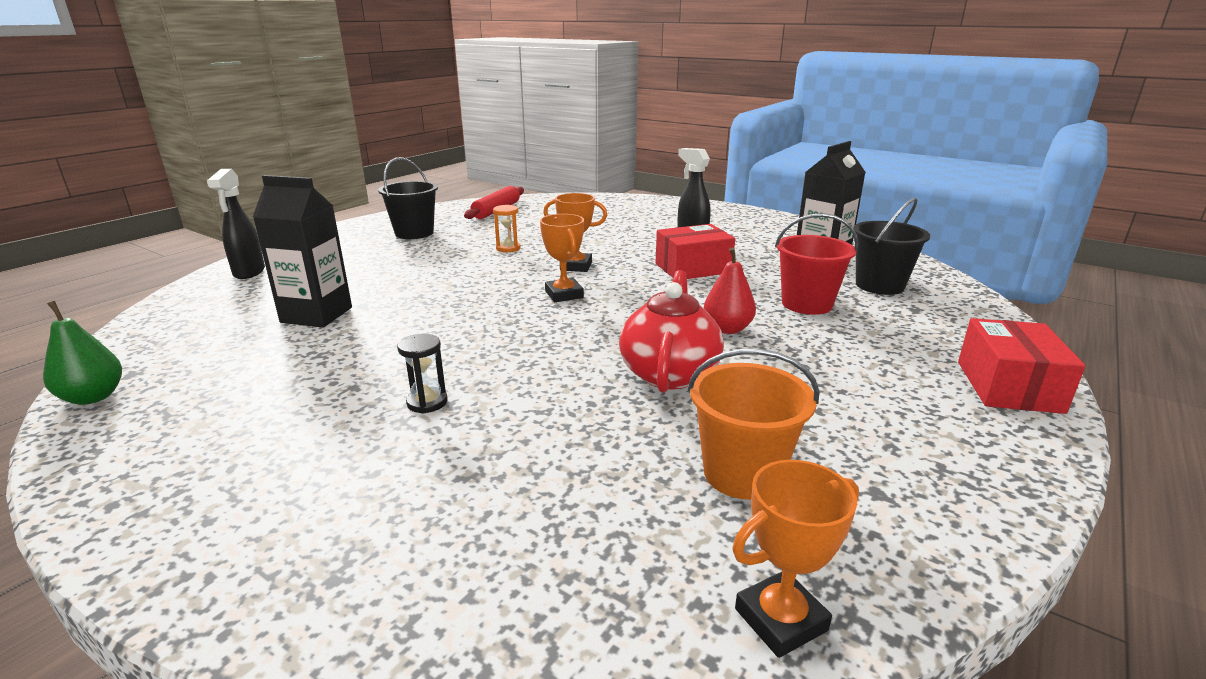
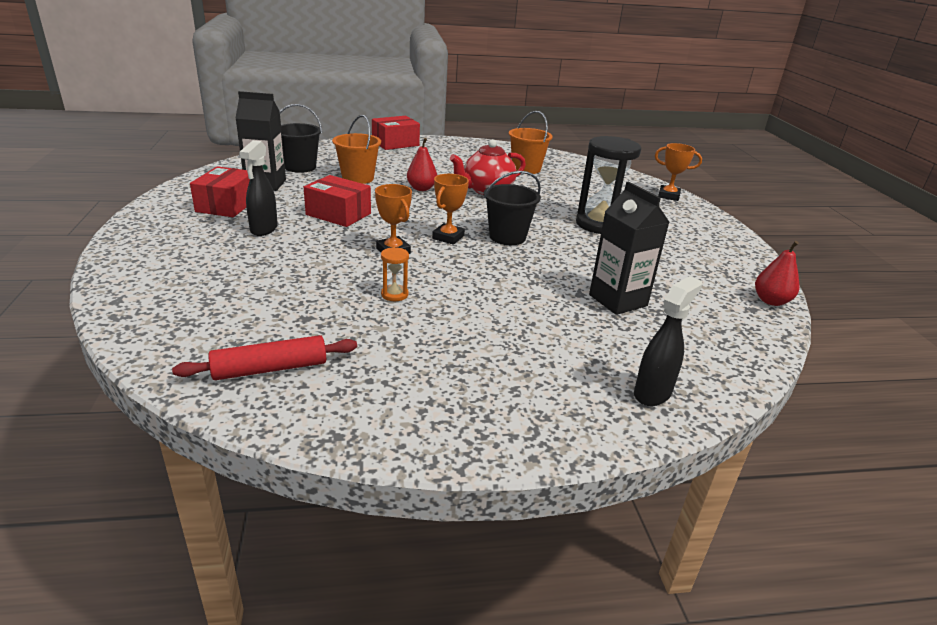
camera: 135 degrees left, 5 degrees up
(93, 397) = (771, 301): green pear -> red pear
(414, 233) = (428, 373): black bucket -> black bucket (507, 237)
(427, 402) = (599, 224): black hourglass -> black hourglass, size x2.30
(768, 238) = (227, 205): none -> red box
(781, 619) = (568, 158): orange trophy -> orange trophy (668, 196)
(807, 304) = (358, 178): red bucket -> orange bucket

